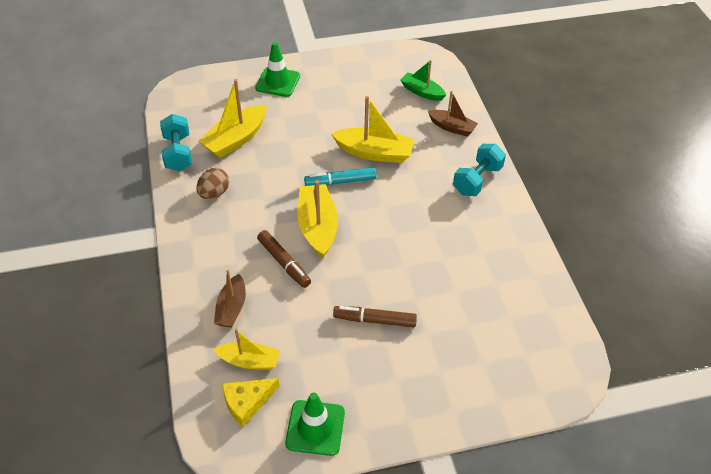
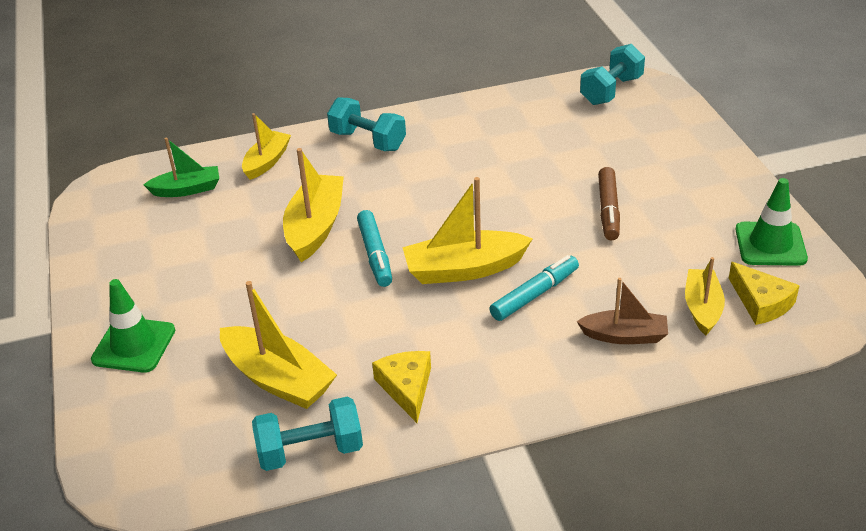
camera: 90 degrees left, 10 degrees down
(214, 193) = (406, 387): brown egg -> yellow cheese
(284, 263) = (535, 294): brown marker -> turquoise marker
(422, 92) = (187, 189): green boat -> green boat turned 135 degrees counterclockwise
(452, 127) = (267, 162): brown boat -> yellow boat
(558, 350) = (611, 90): none -> turquoise dumbbell

